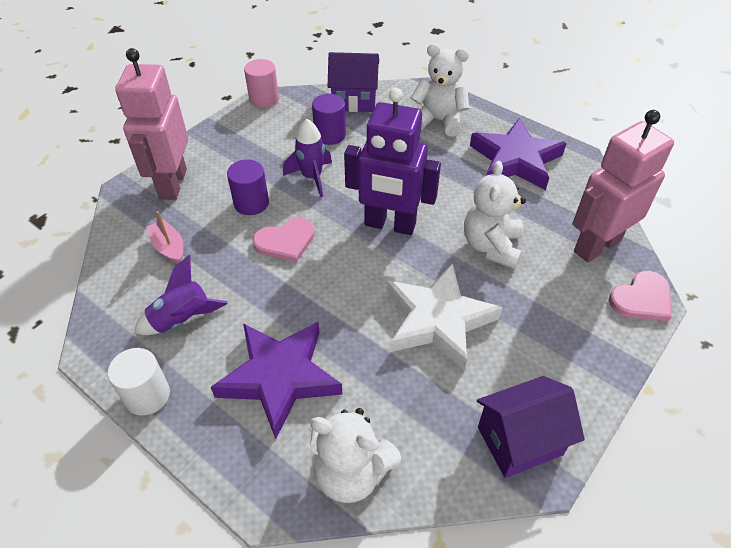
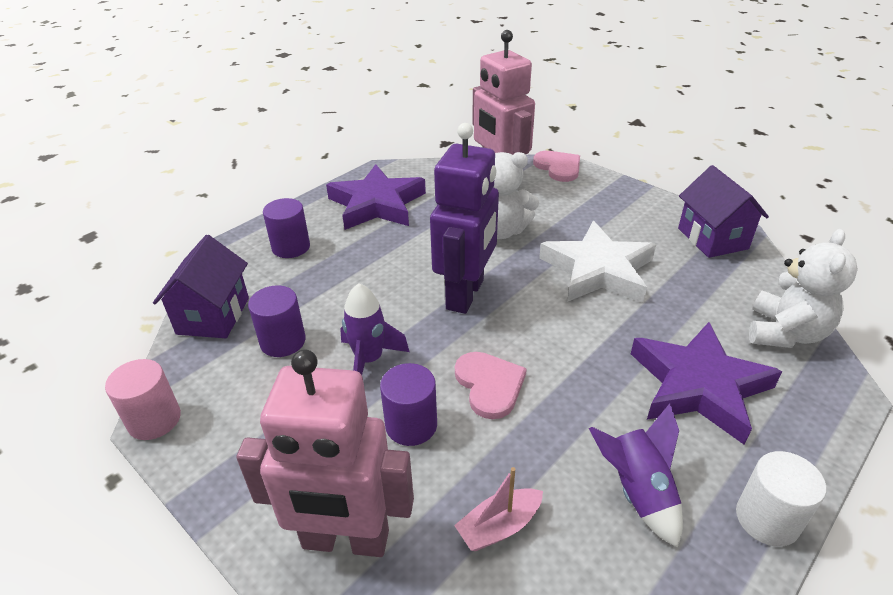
camera: 85 degrees left, 10 degrees down
(439, 121) = (291, 247): white teddy bear -> purple cylinder

